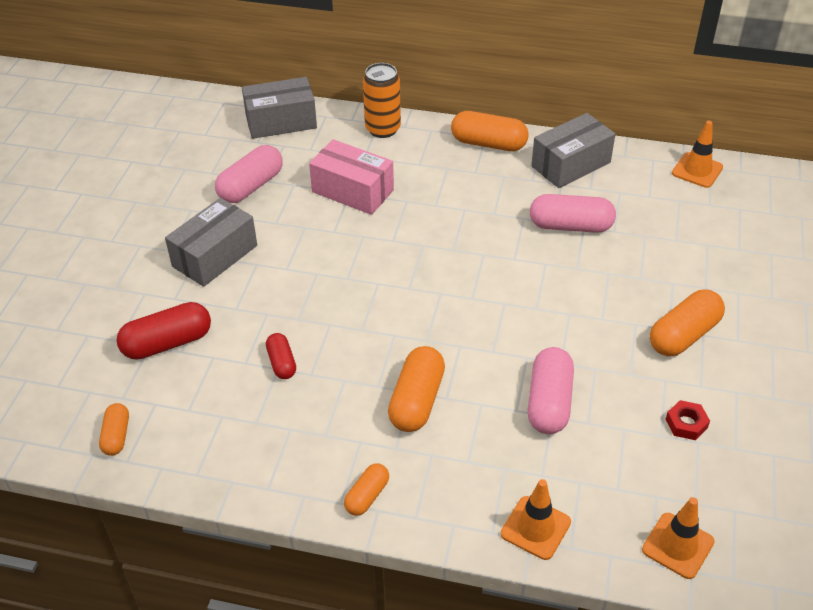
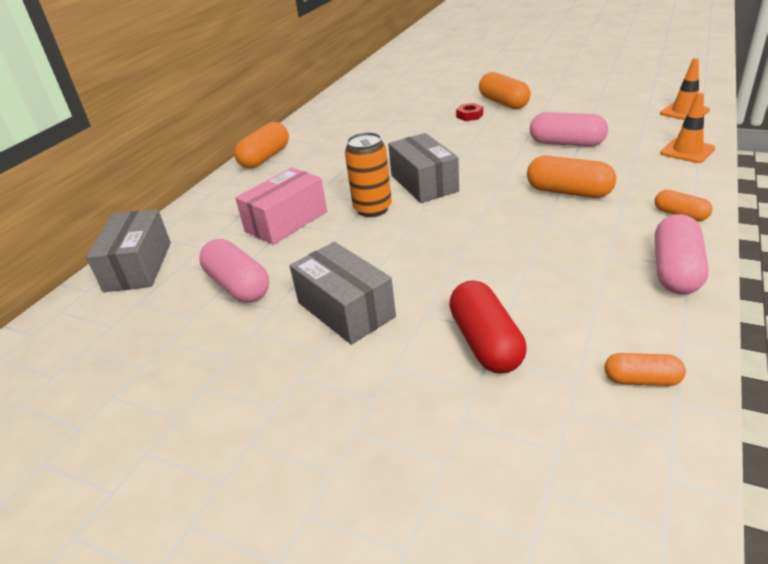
camera: 75 degrees left, 10 degrees down
(281, 363) = (522, 260): red capsule -> none
(382, 129) = (204, 205): orange can -> orange can (372, 209)
(570, 226) = (383, 131): pink capsule -> pink capsule (675, 270)
(571, 164) = (313, 129): grey box -> grey box (424, 183)
(686, 423) = (582, 105): red nut -> red nut (469, 115)
(697, 170) = (346, 92): orange traffic cone -> none

